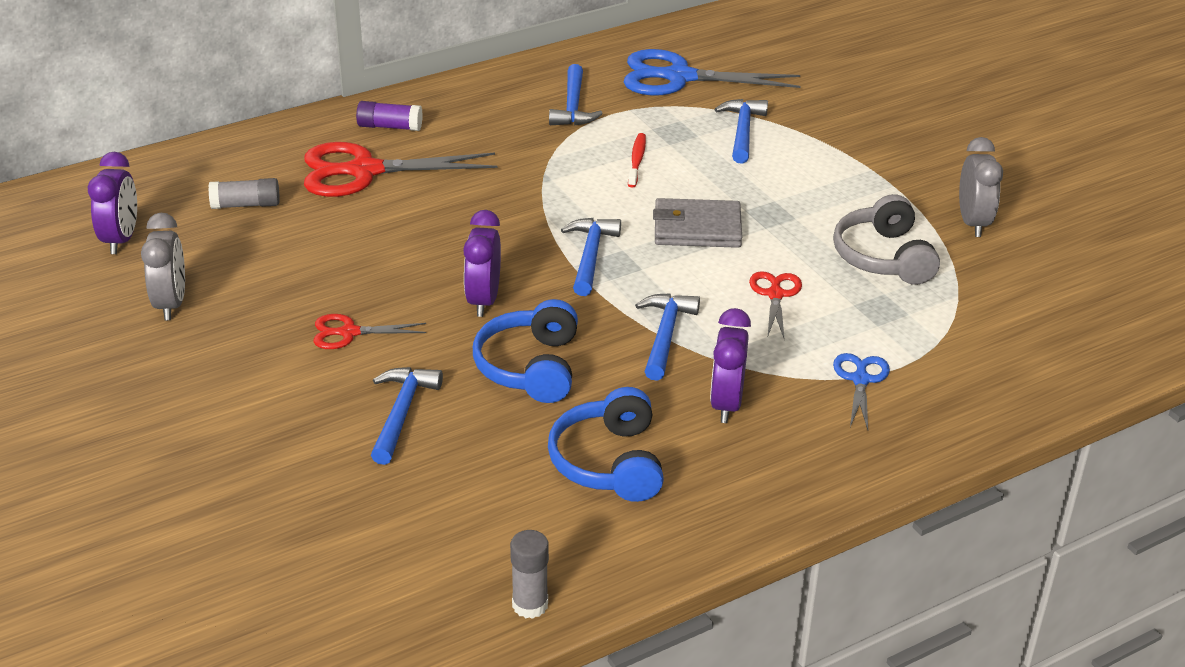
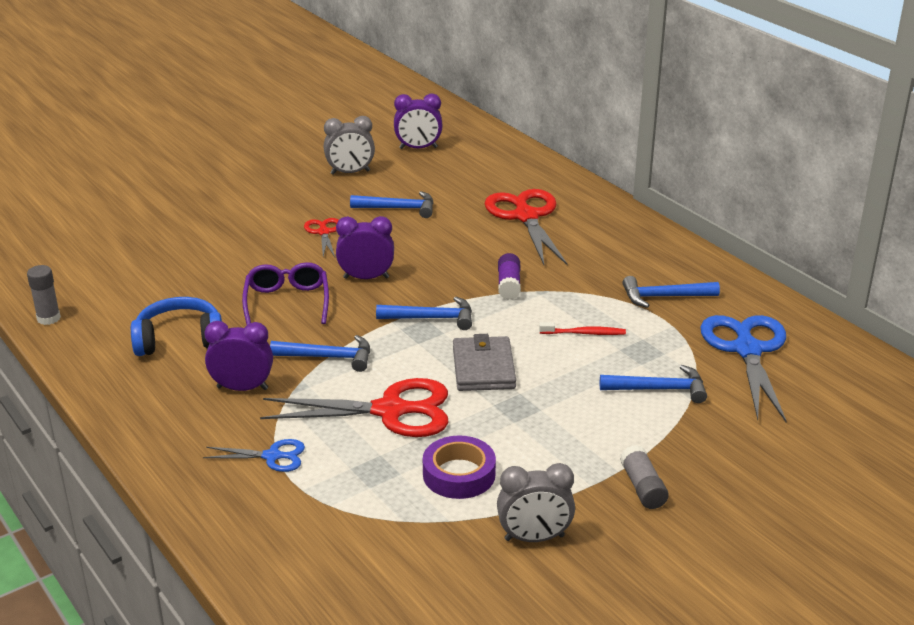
camera: 85 degrees right, 5 degrees down
(246, 205) = (469, 180): grey glue stick -> grey glue stick (642, 487)
(390, 127) = (594, 220): purple glue stick -> purple glue stick (509, 285)
(402, 413) = (237, 259): blue hammer -> blue hammer (398, 208)
(530, 367) = (287, 302): blue headphones -> purple glasses
(775, 295) = (390, 411): red scissors -> red scissors, size x1.97
(883, 257) = (459, 474): grey headphones -> purple tape

